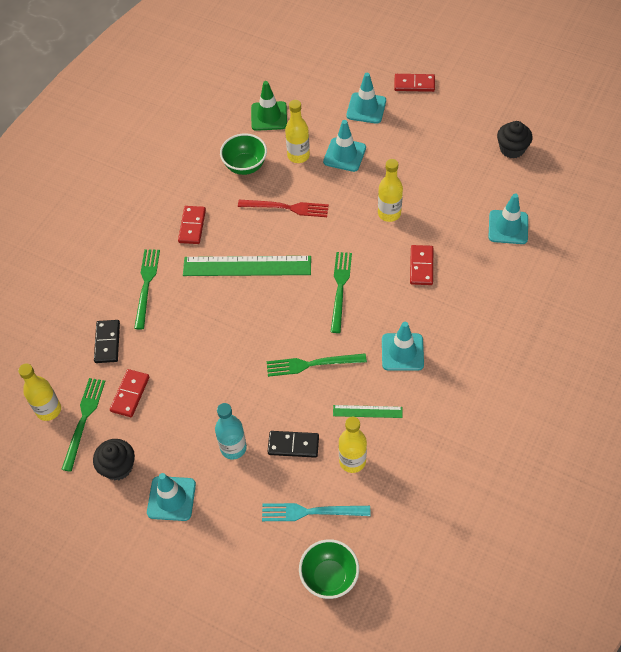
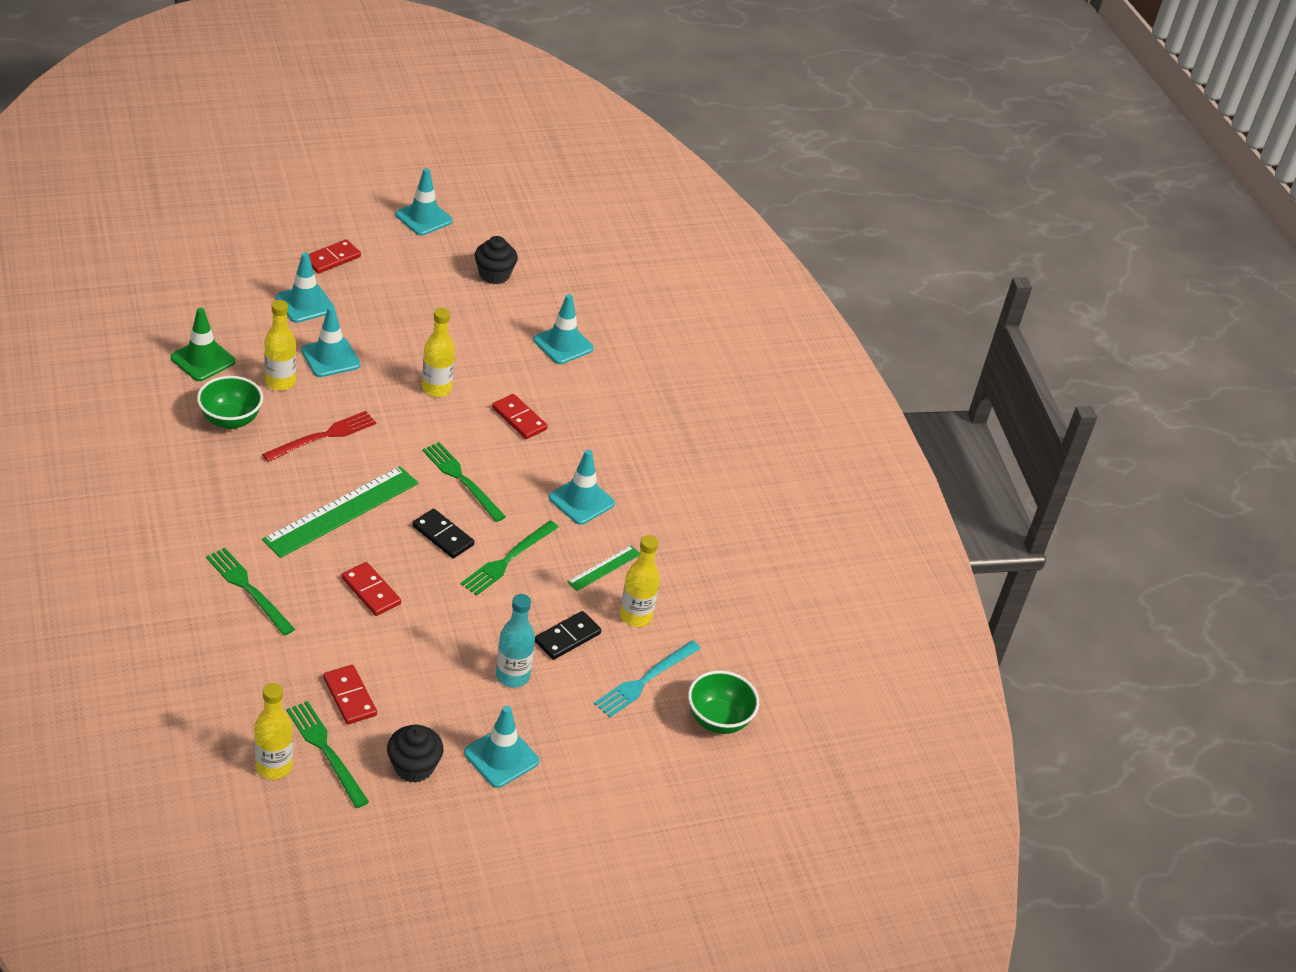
camera: 55 degrees left, 15 degrees down
(107, 342) = (267, 666): black domino -> black domino (442, 536)
(192, 226) = (235, 507): red domino -> red domino (371, 591)
(505, 82) = (424, 218): none -> turquoise traffic cone

